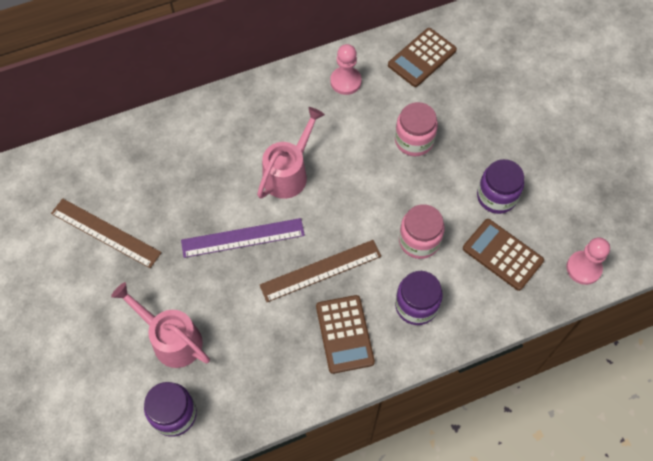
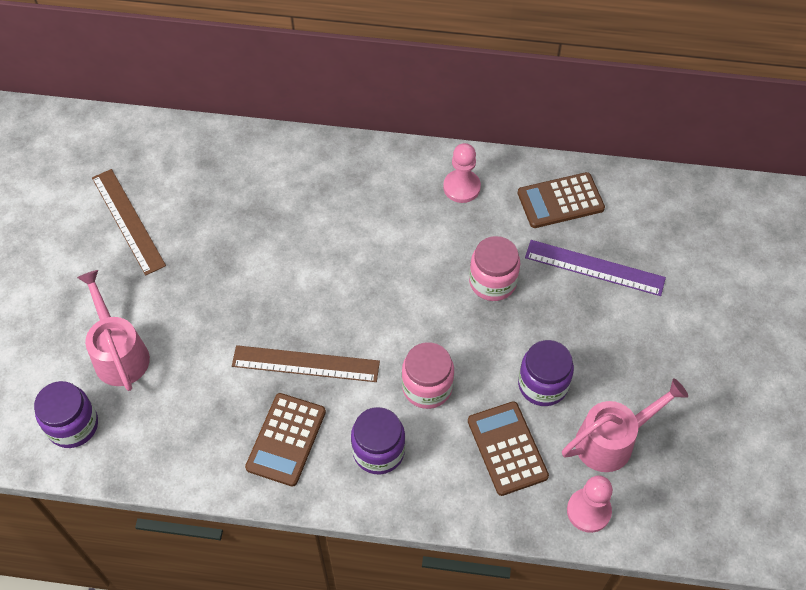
camera: 30 degrees right, 5 degrees down
(243, 237) = (252, 291): purple ruler -> purple ruler (594, 267)
(289, 172) = (341, 250): pink watering can -> pink watering can (612, 440)

